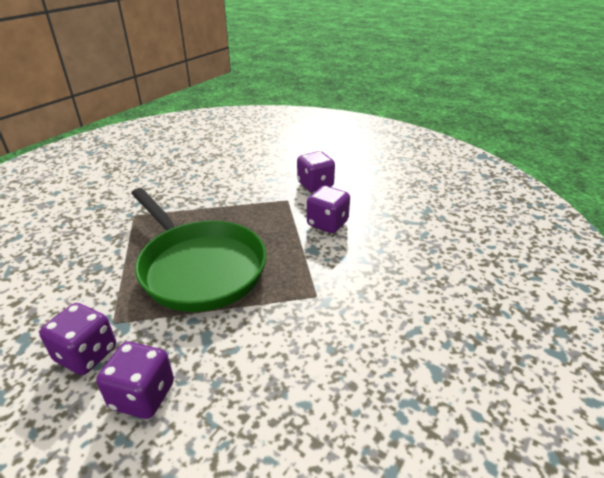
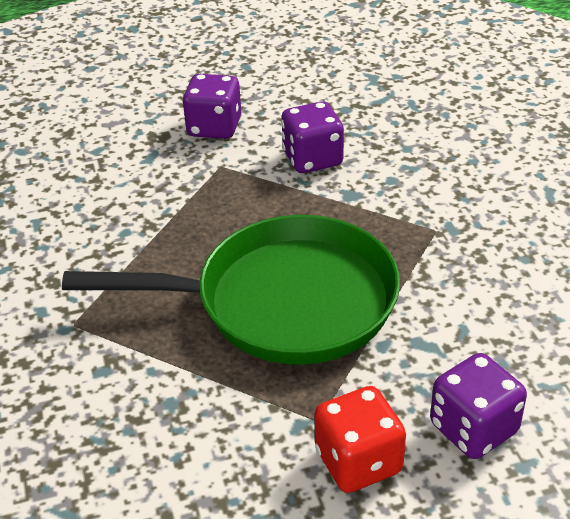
camera: 50 degrees left, 5 degrees up
(86, 354) = (358, 461): purple dice -> red dice

